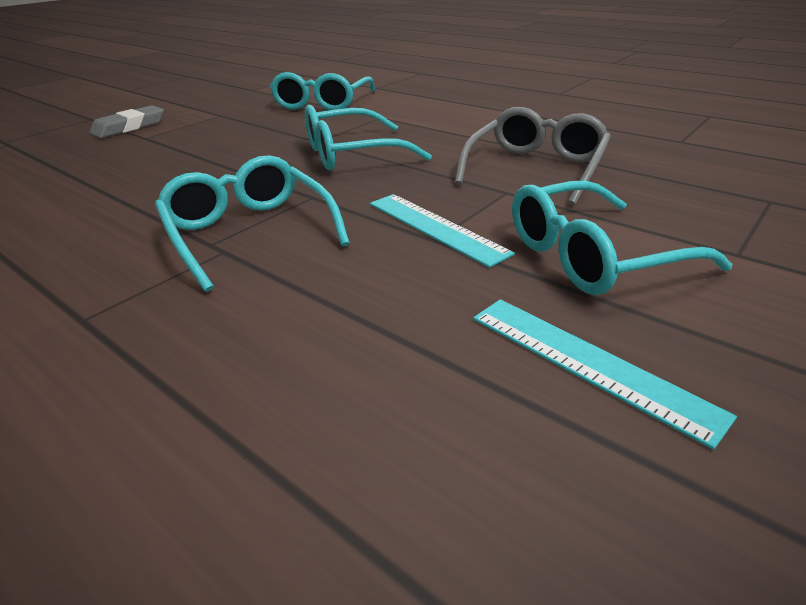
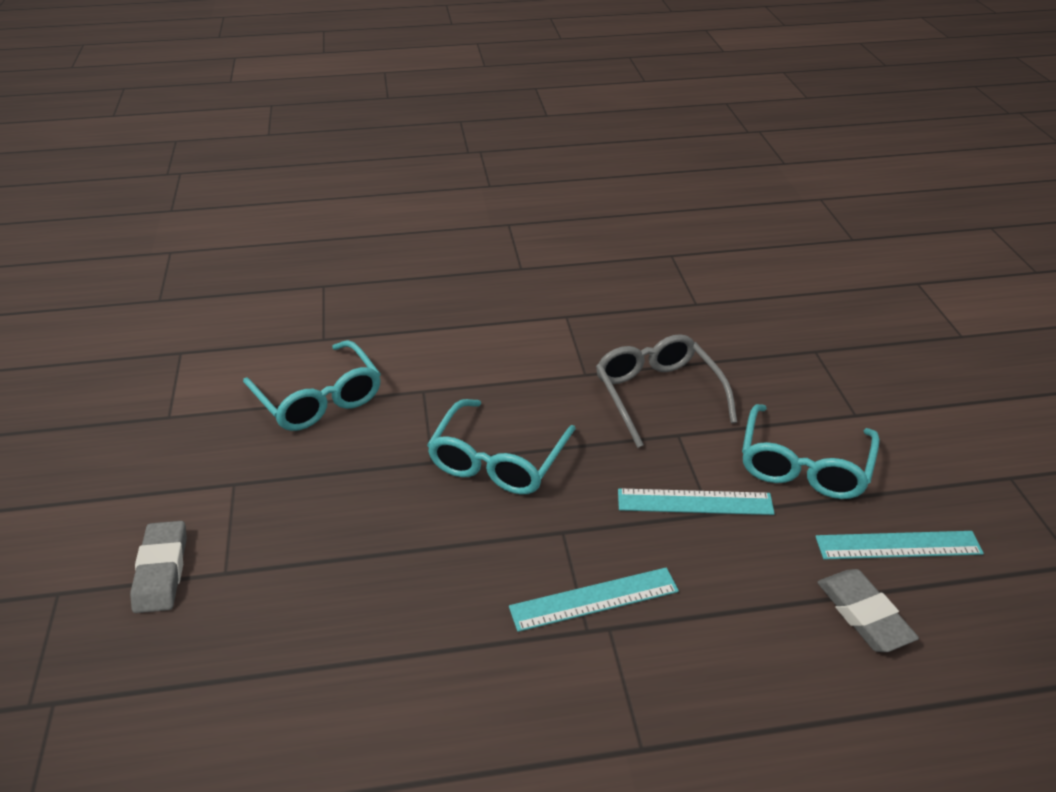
camera: 50 degrees left, 5 degrees up
(250, 233) = (594, 599): turquoise glasses -> turquoise ruler
(425, 383) = (864, 615): none -> grey eraser

